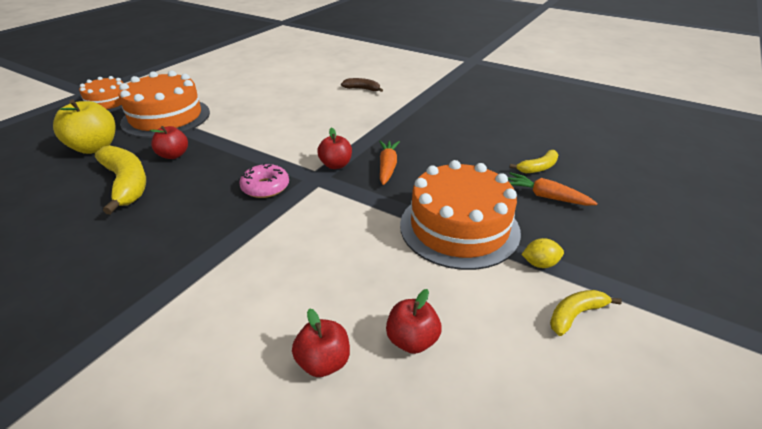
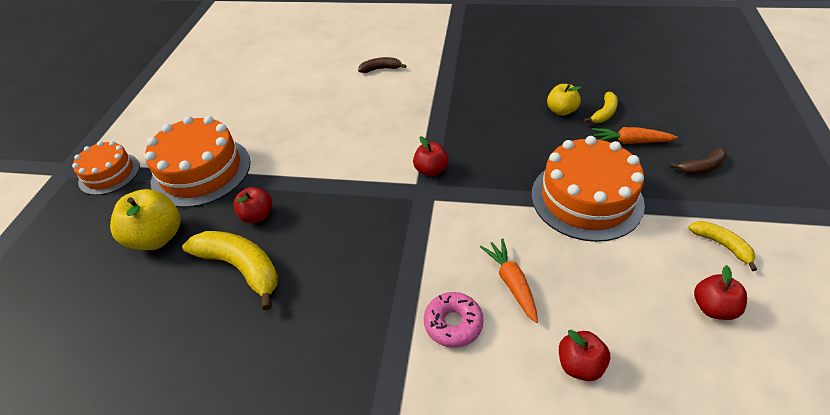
camera: 20 degrees left, 10 degrees up
(265, 187) = (386, 219): pink donut -> pink donut (453, 323)
(387, 167) = (479, 156): orange carrot -> orange carrot (511, 283)
(412, 340) = (628, 317): red apple -> red apple (713, 308)
(496, 155) = (561, 111): none -> yellow apple
(540, 264) = (669, 210): yellow lemon -> none
(575, 315) = (721, 245): yellow banana -> yellow banana turned 105 degrees clockwise
(609, 239) = (701, 167): none -> brown banana

